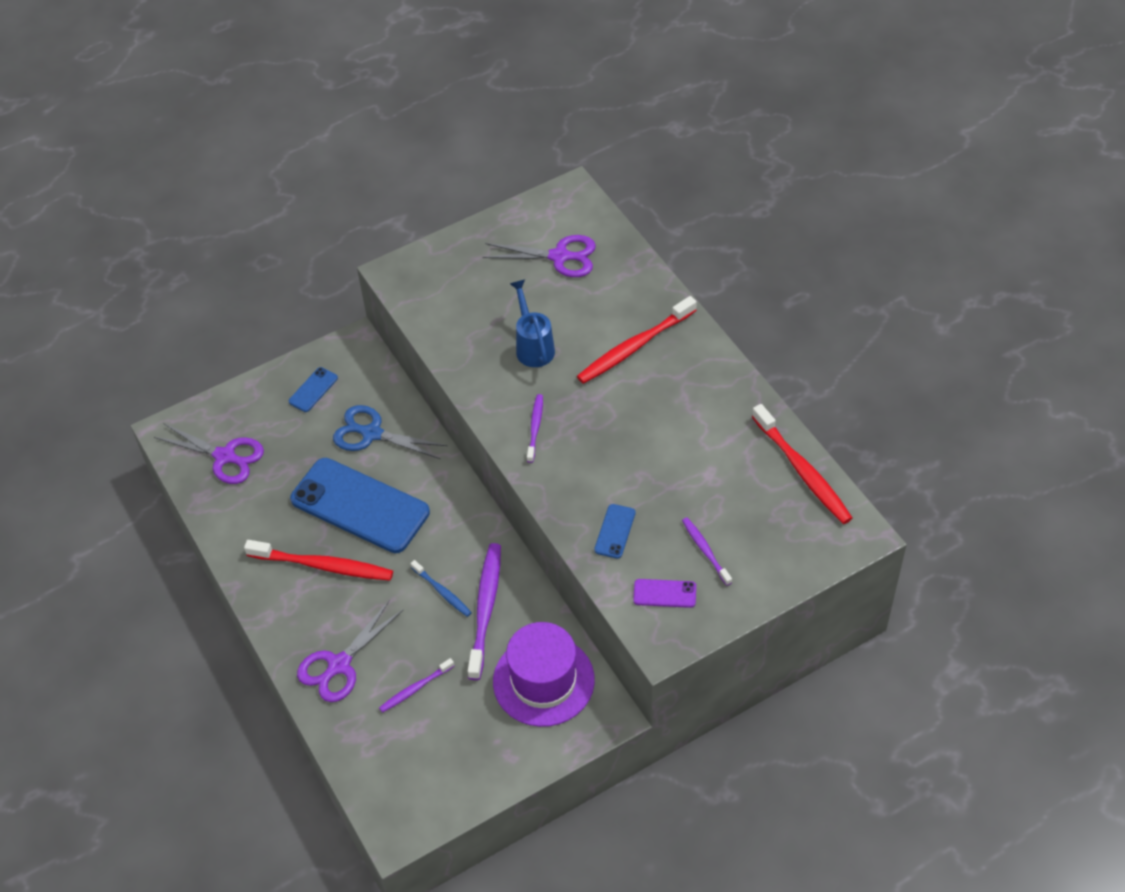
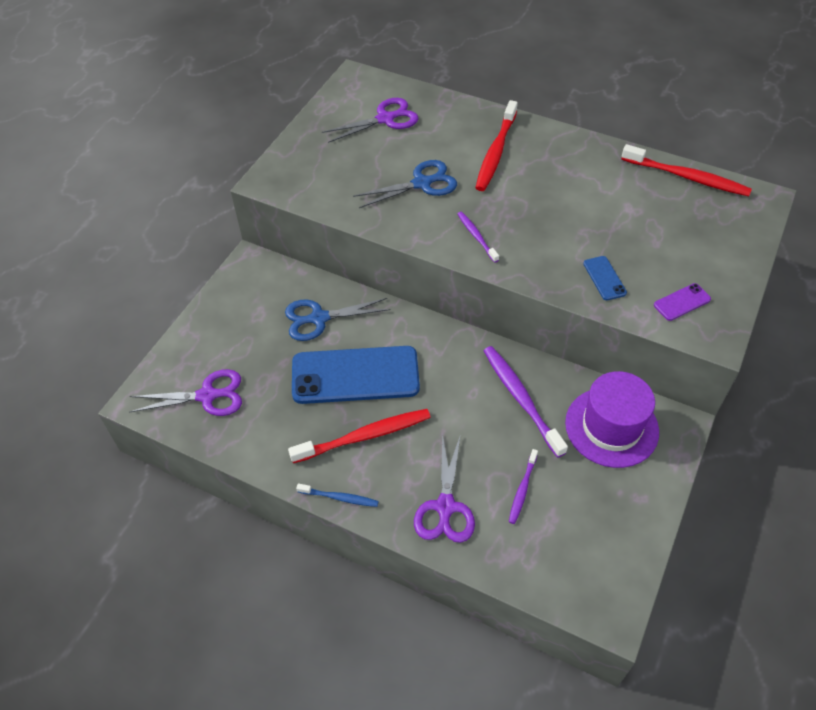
camera: 35 degrees left, 0 degrees up
(313, 390) = (243, 310): blue phone -> none
(442, 592) = (477, 404): blue toothbrush -> blue toothbrush (340, 498)
(533, 346) = (421, 183): blue watering can -> blue scissors
(705, 550) = (678, 259): purple toothbrush -> none

